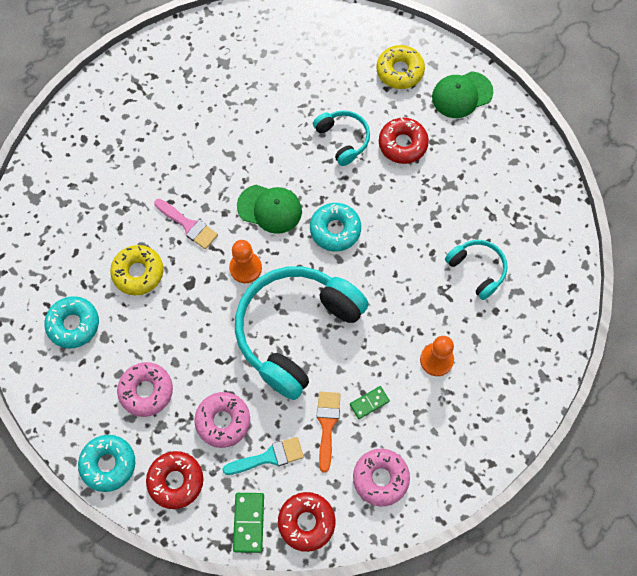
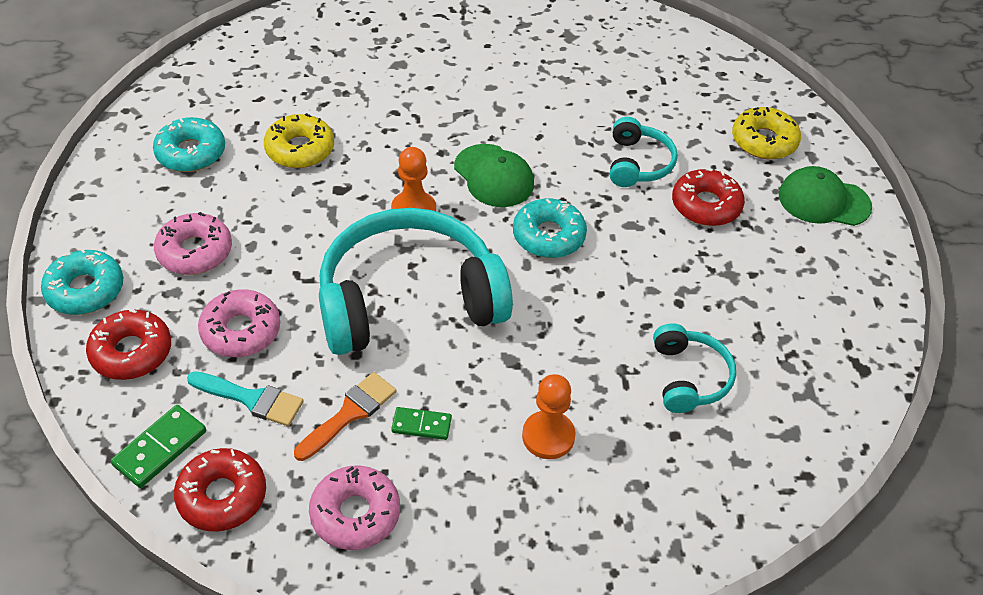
camera: 35 degrees right, 20 degrees down
(188, 225) = (393, 141): pink brush -> none

